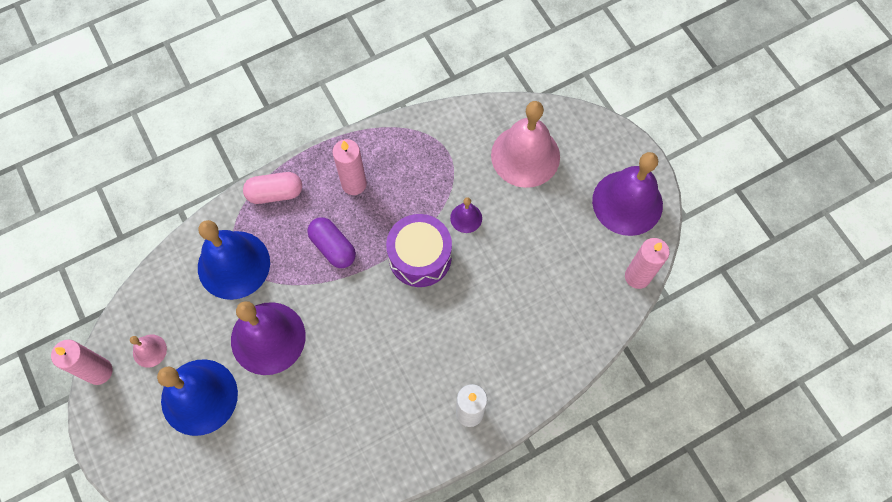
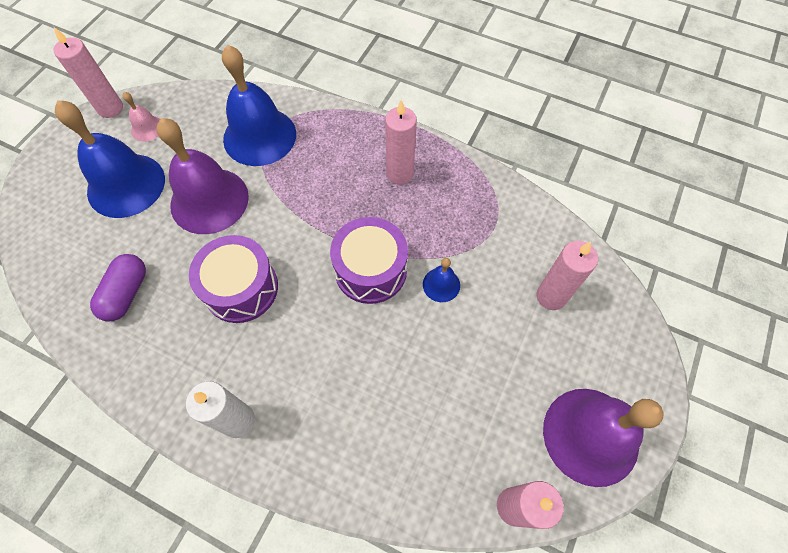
camera: 55 degrees right, 5 degrees down
(275, 193) = (345, 124): pink capsule -> none
(333, 247) = (328, 195): purple capsule -> purple capsule (126, 293)
(367, 356) = (241, 288): none -> purple drum
(466, 218) = (441, 284): purple bell -> blue bell
(525, 156) = (551, 296): pink bell -> pink candle

